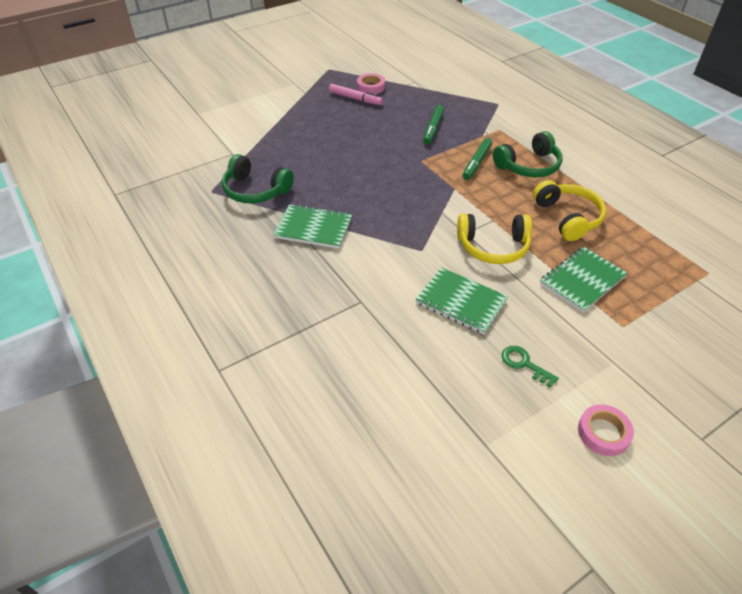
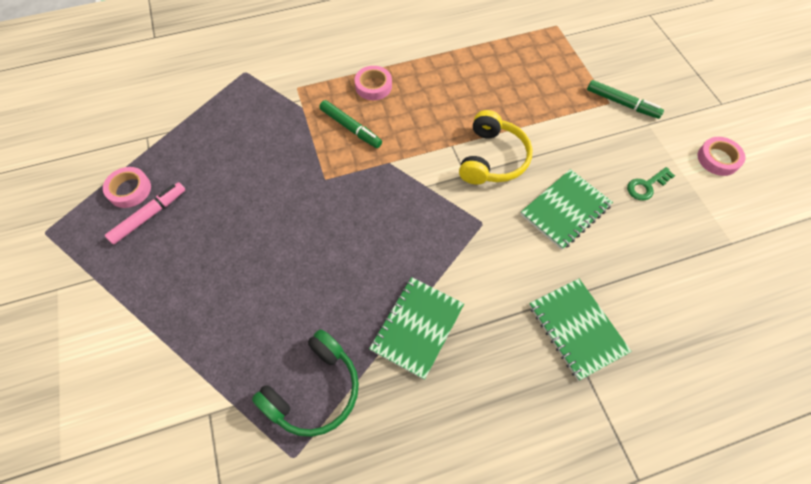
camera: 75 degrees left, 15 degrees up
(433, 128) = (265, 148): green marker -> green marker (622, 103)
(528, 166) = (373, 86): green headphones -> pink tape
(567, 217) = (465, 86): yellow headphones -> none
(582, 280) = (552, 108): green notebook -> green notebook (576, 329)

